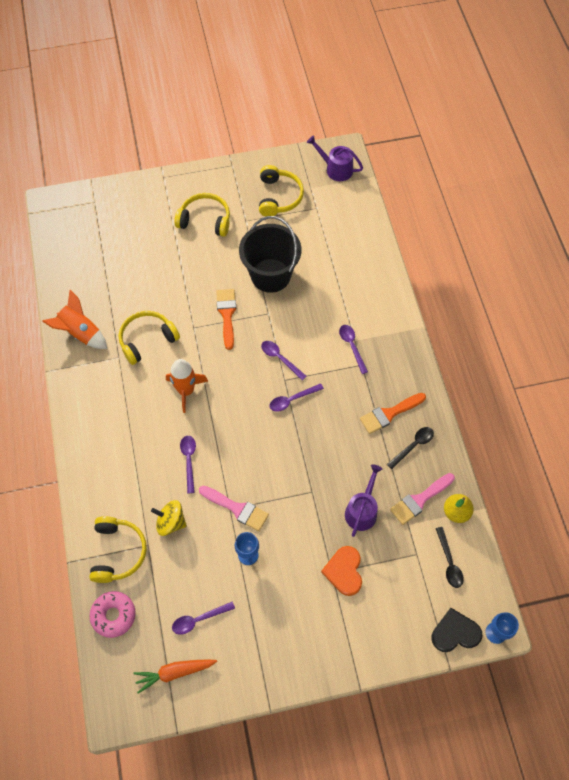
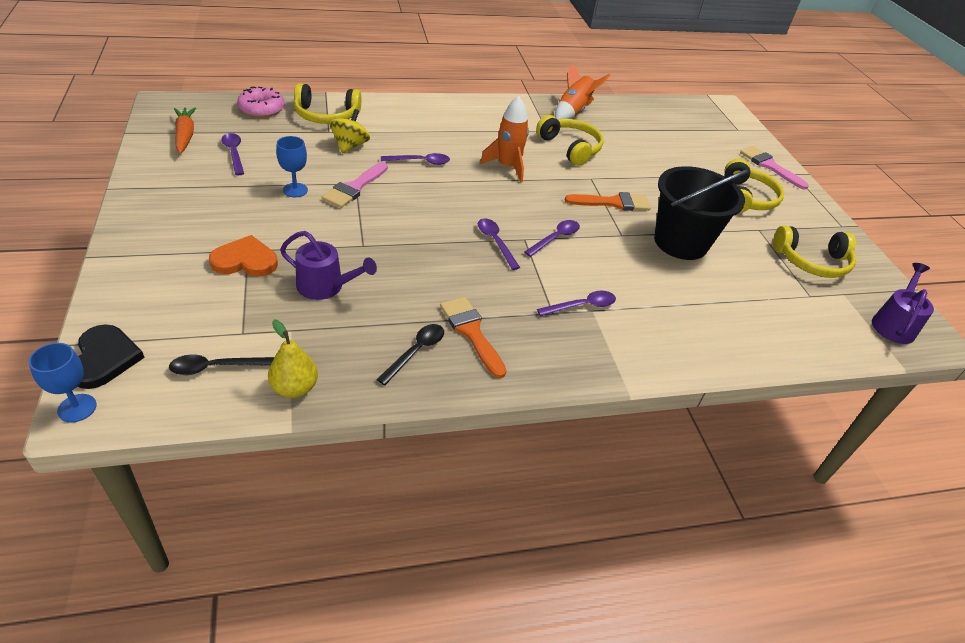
camera: 85 degrees right, 20 degrees down
(413, 446) = (416, 352): black spoon -> black spoon turned 105 degrees counterclockwise
(419, 500) = (326, 347): pink brush -> pink brush (769, 166)

